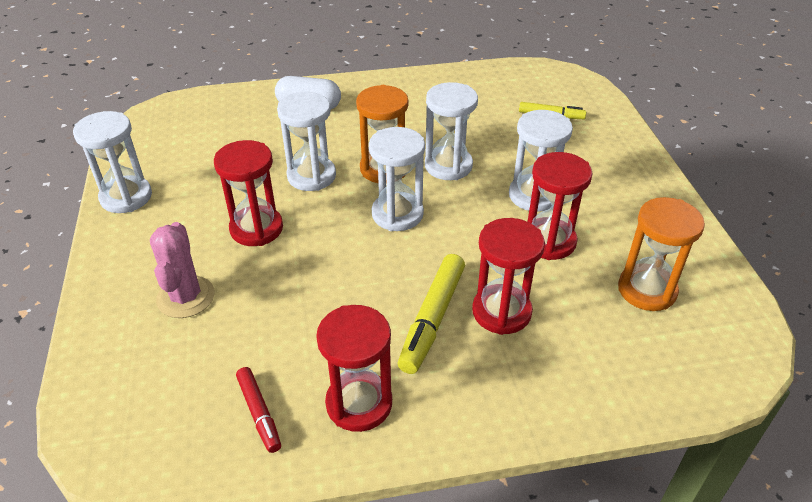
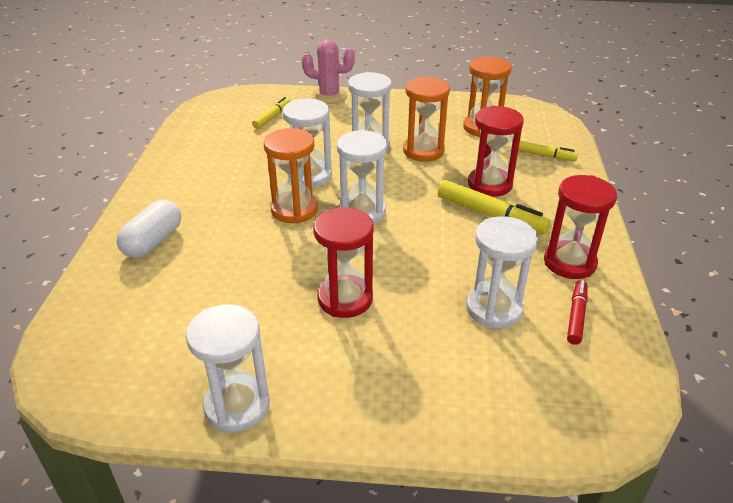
camera: 75 degrees left, 5 degrees down
(186, 297) = (429, 356): pink cactus -> pink cactus (329, 96)
(259, 412) = (576, 316): red marker -> red marker turned 60 degrees counterclockwise
(311, 176) = (280, 254): white hourglass -> white hourglass (494, 309)
(549, 241) = (423, 151): red hourglass -> orange hourglass
(609, 364) = (544, 155): none -> yellow marker

